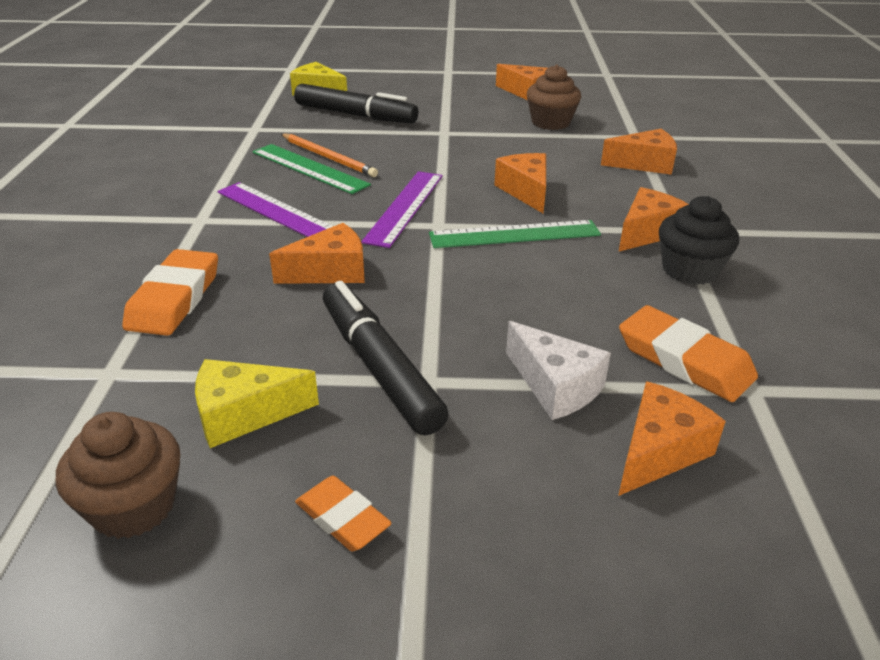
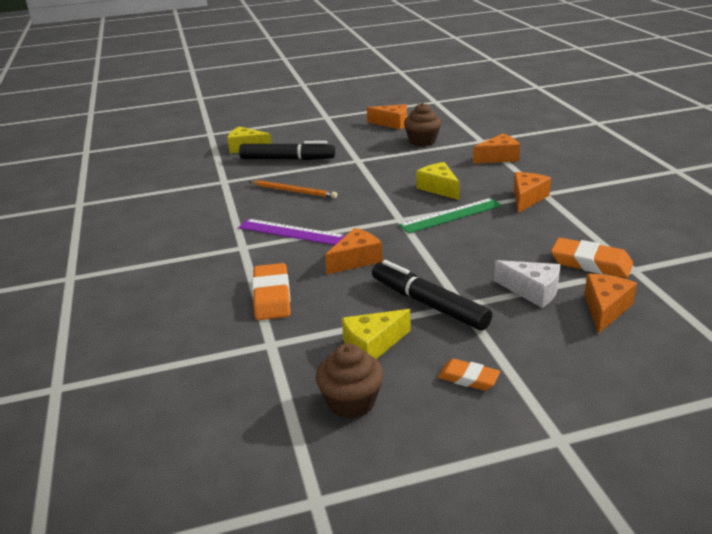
camera: 15 degrees left, 5 degrees down
(309, 168) = (287, 201): green ruler -> none
(405, 207) = (371, 213): purple ruler -> none
(526, 191) = (439, 188): orange cheese -> yellow cheese
(689, 270) = (564, 215): black cupcake -> none

